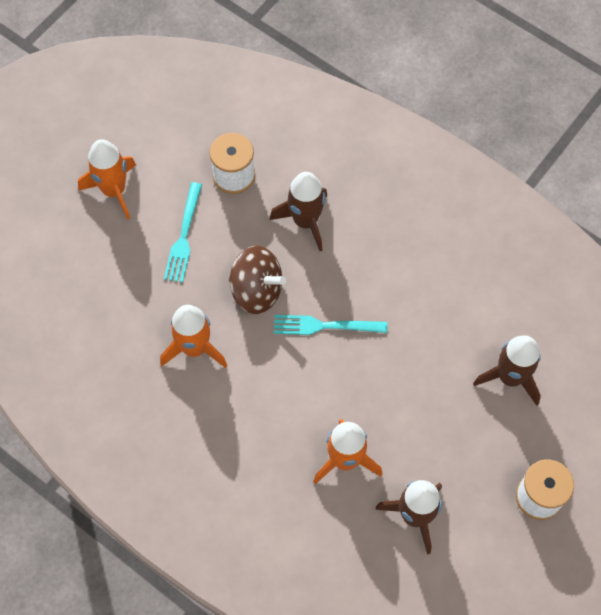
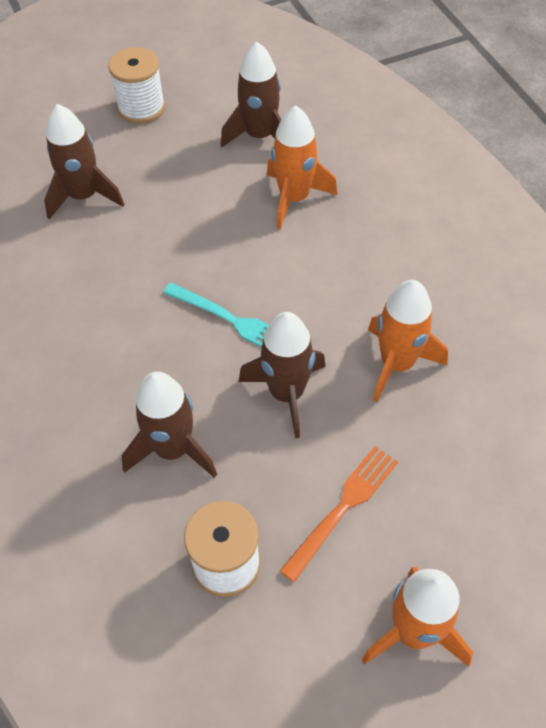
camera: 150 degrees left, 10 degrees down
(184, 236) = (343, 507): turquoise fork -> orange fork
(256, 290) = (287, 393): brown spinning top -> brown rocket

